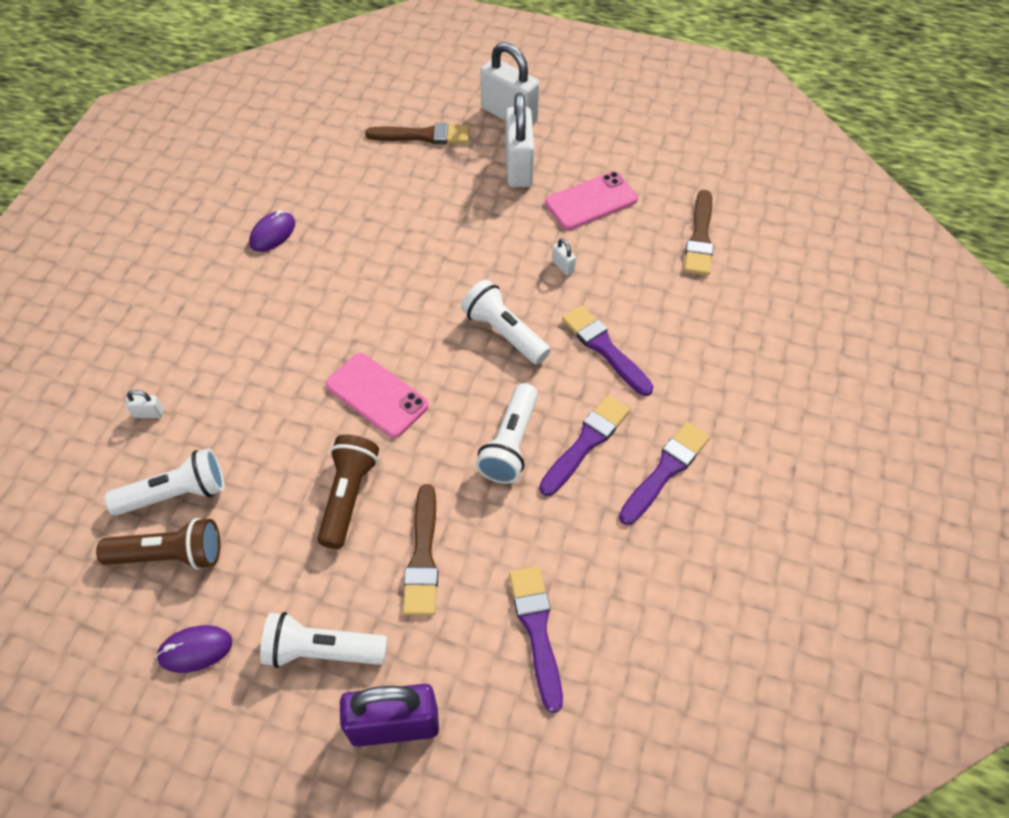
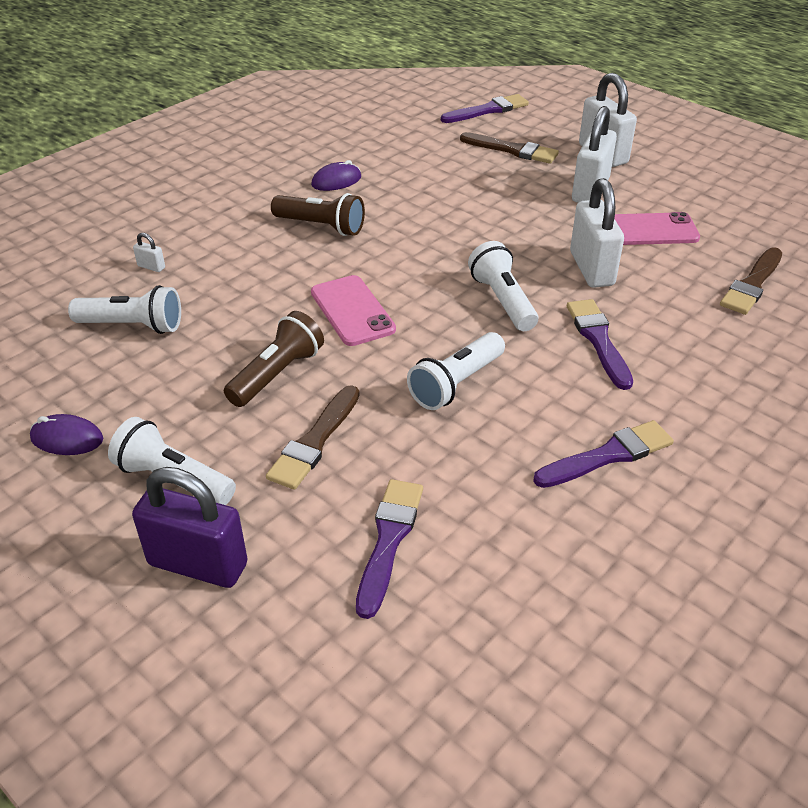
camera: 25 degrees right, 15 degrees down
(170, 555) = (97, 365): brown flashlight -> brown flashlight (321, 226)
(563, 266) = (591, 269): white padlock -> white padlock, size x2.45
(586, 442) = (535, 406): purple brush -> purple brush (488, 110)

